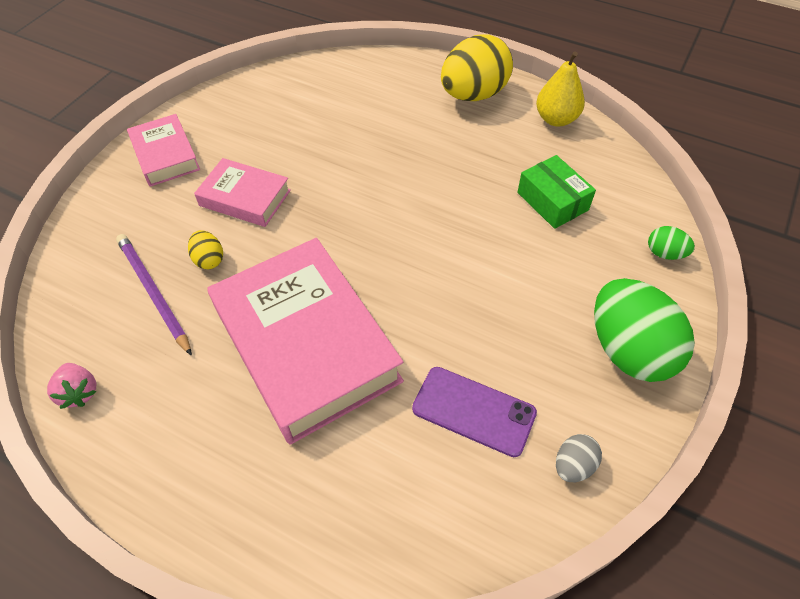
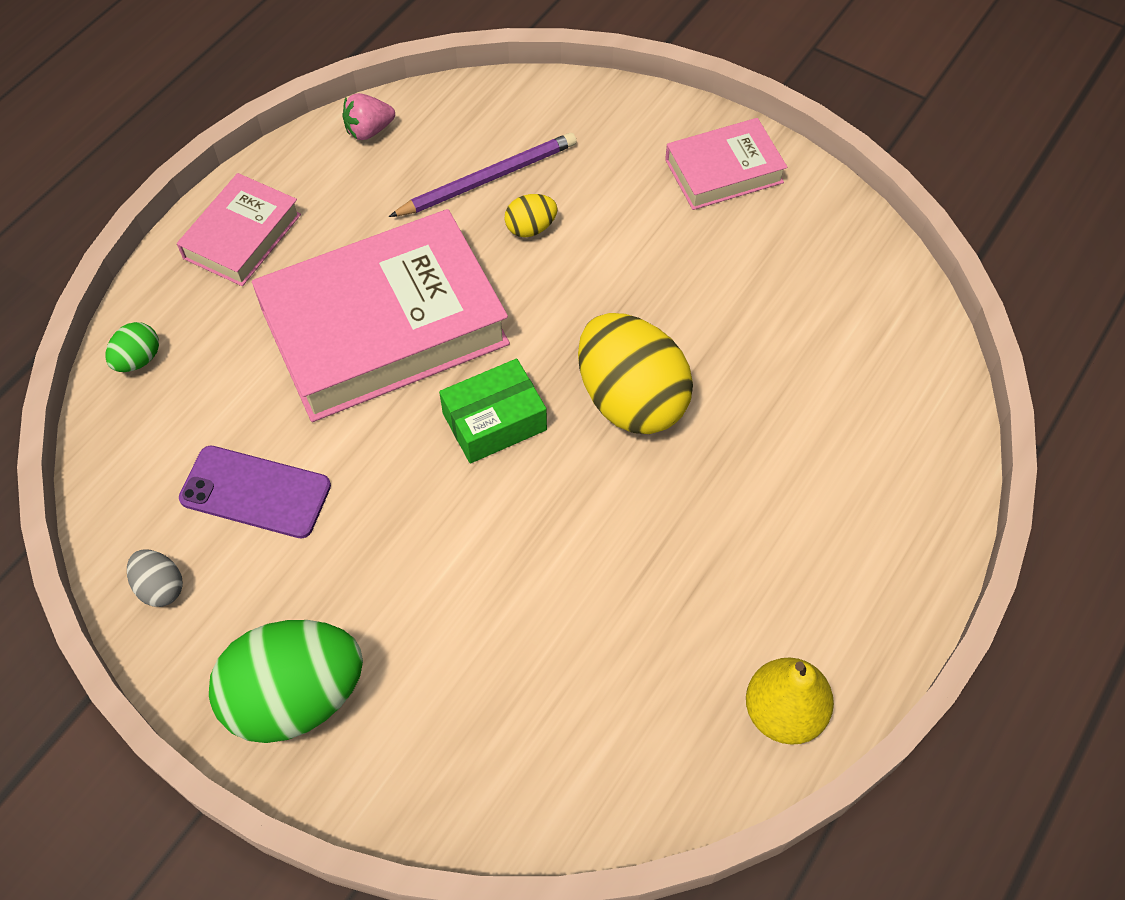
camera: 95 degrees right, 5 degrees up
(245, 198) = (633, 261): pink book -> pink book (242, 236)
(473, 95) = (854, 584): yellow egg -> yellow egg (631, 399)
(473, 411) = (255, 492): purple phone -> purple phone turned 75 degrees clockwise
(552, 201) = (584, 660): green box -> green box (494, 421)
(665, 253) = (453, 806): green egg -> green egg (138, 359)

